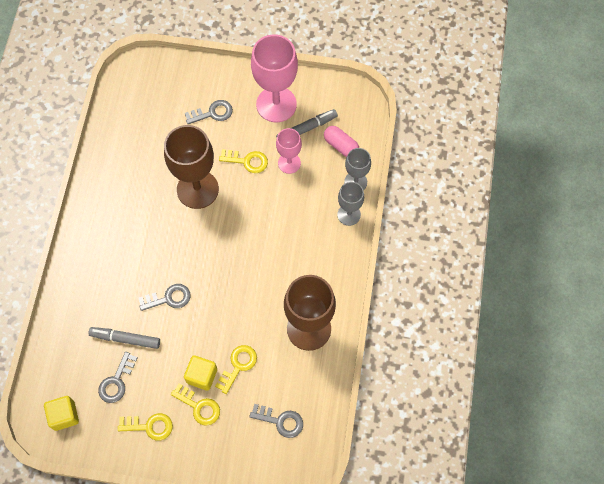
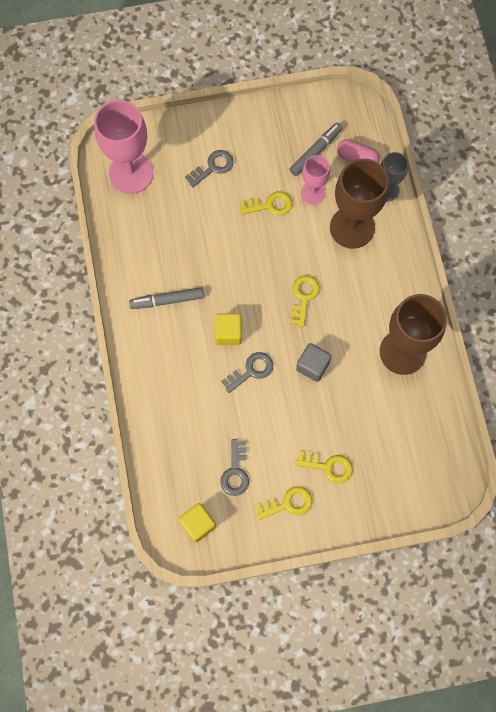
camera: 20 degrees left, 5 degrees up
(126, 339) = (226, 426): grey marker -> grey marker (167, 300)
(197, 189) = (232, 251): brown goblet -> brown goblet (352, 227)
(202, 376) = (318, 435): yellow cube -> yellow cube (228, 333)
(224, 313) = (312, 366): none -> grey cube
(238, 365) = (349, 413): yellow key -> yellow key (303, 297)
(276, 104) = (274, 137): pink goblet -> pink goblet (131, 173)
(280, 421) = (413, 451): grey key -> none
(349, 214) = (394, 225): grey goblet -> none

